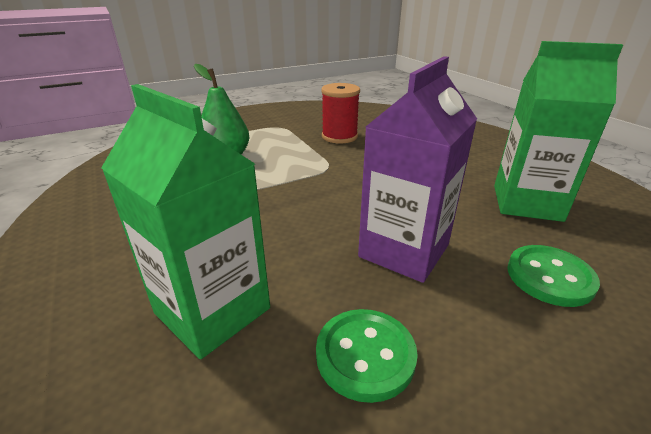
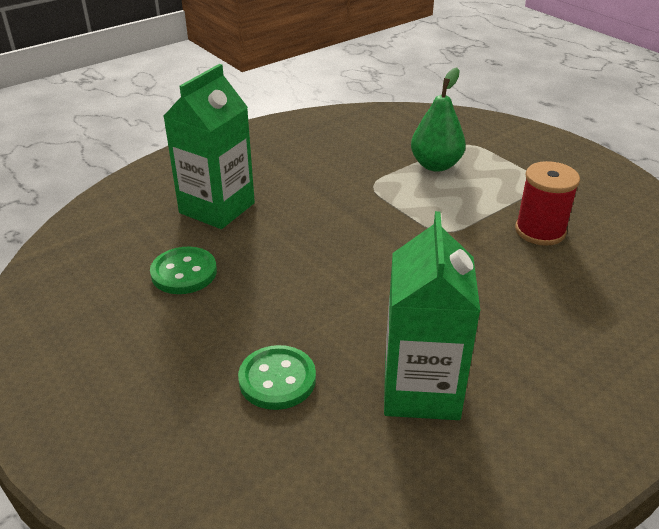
camera: 80 degrees right, 5 degrees up
(404, 251) = (298, 288): purple carton -> none

